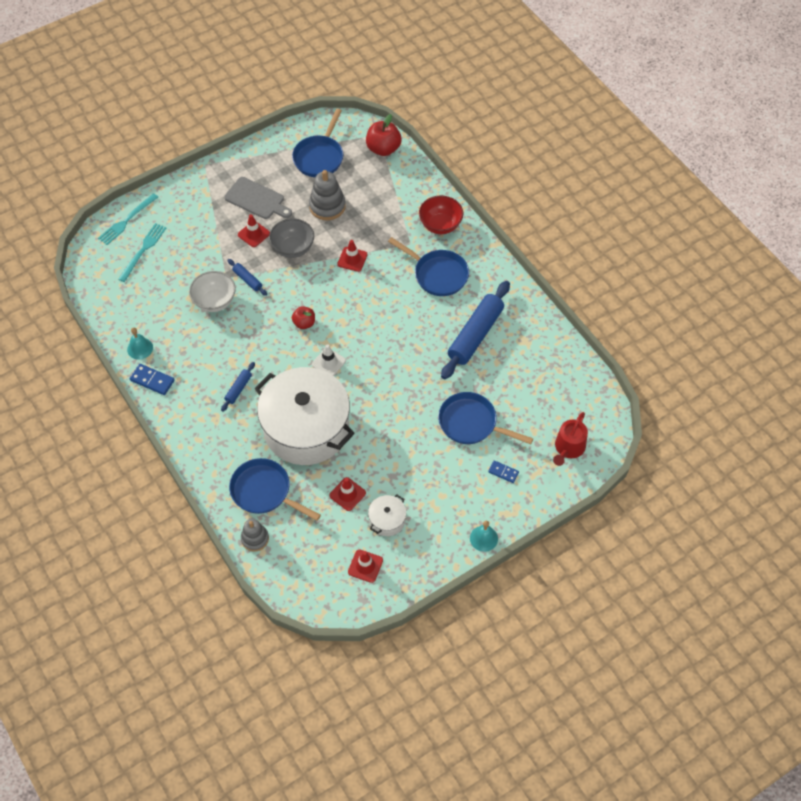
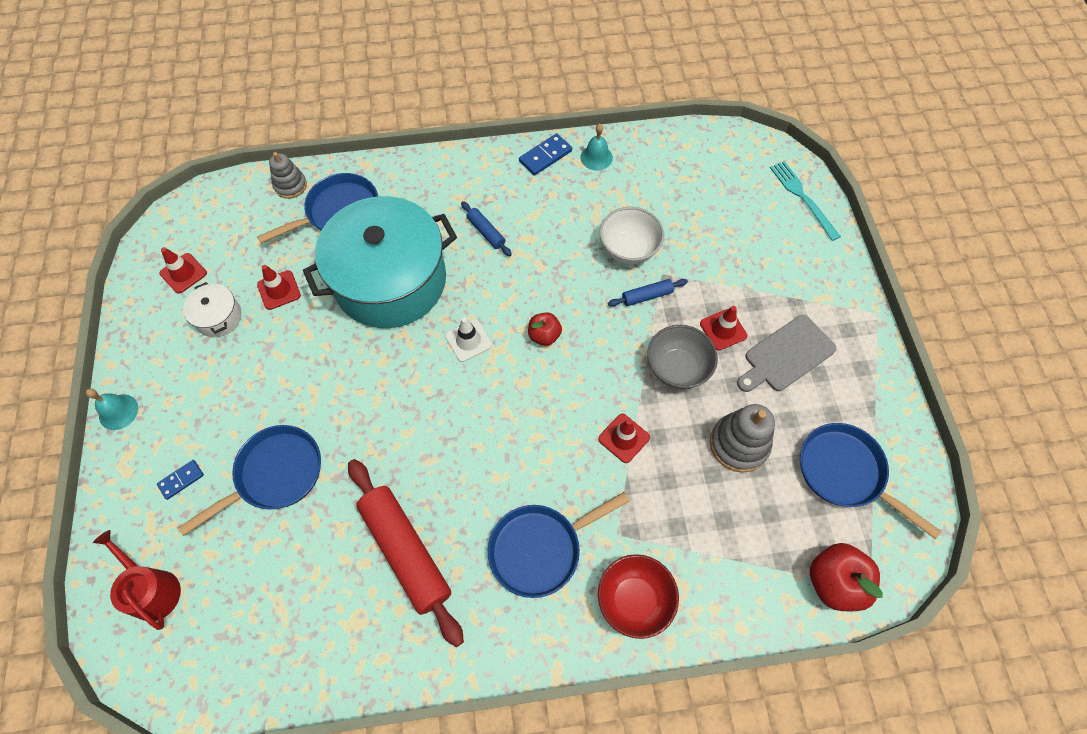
camera: 115 degrees right, 5 degrees up
(143, 250) = (745, 200): turquoise fork -> none
(306, 428) = (390, 281): white pot -> turquoise pot
(475, 335) = (406, 551): blue rolling pin -> red rolling pin

